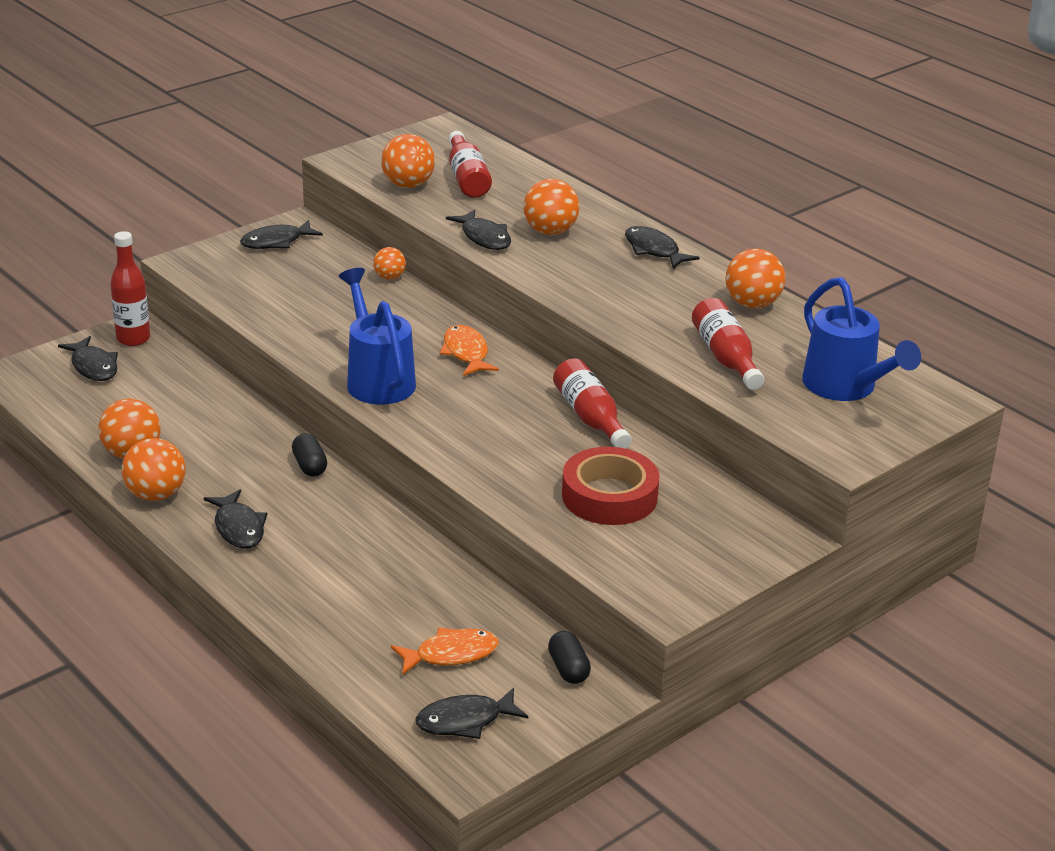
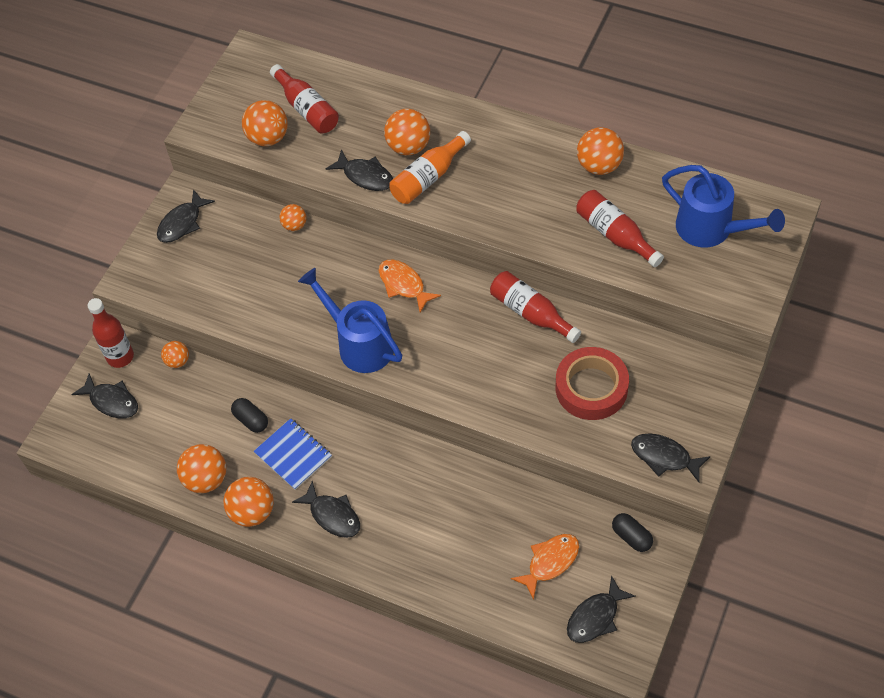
camera: 20 degrees left, 25 degrees up
(187, 360) = (177, 361): none -> orange ball
(240, 467) = (293, 455): none -> blue notebook
(309, 466) = (340, 429): black capsule -> black capsule (251, 420)
(551, 258) = (428, 178): none -> orange bottle
(654, 250) = (496, 134): black fish -> black fish (664, 457)

